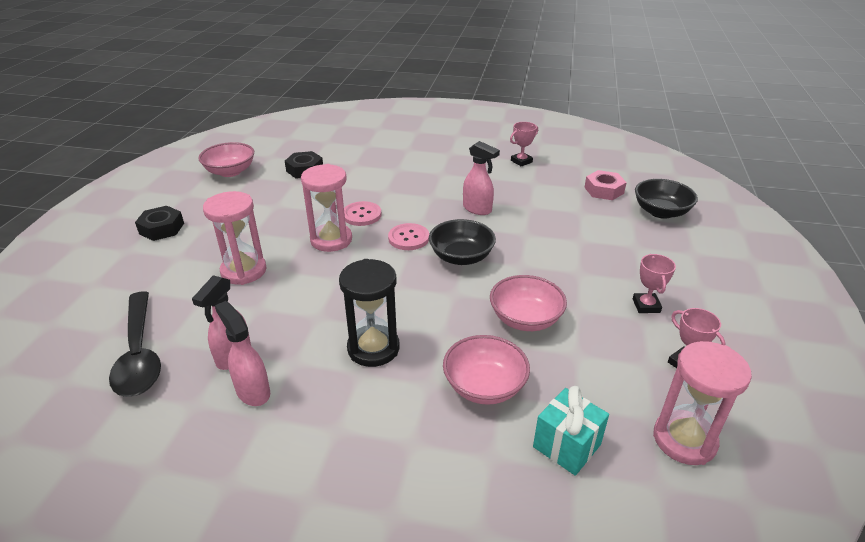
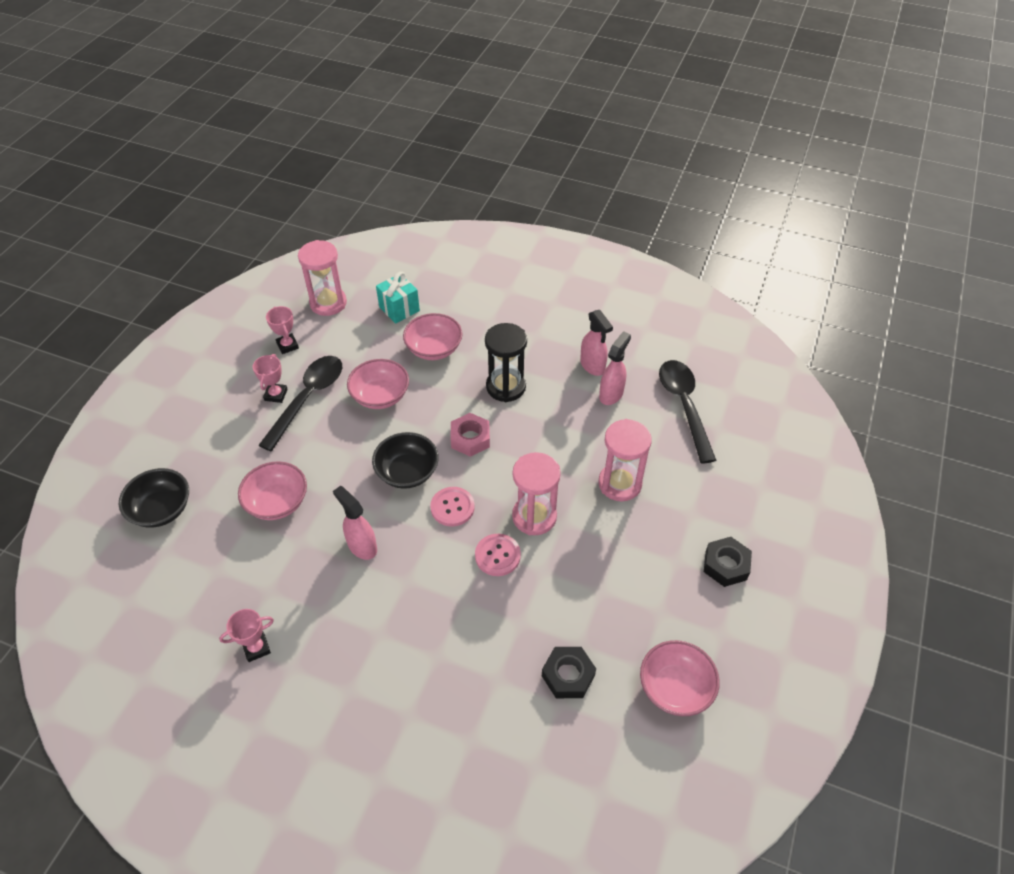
camera: 170 degrees left, 15 degrees up
(567, 225) = (277, 502): none -> pink bowl
(604, 190) = (193, 560): pink nut -> pink nut (470, 438)
(607, 306) = (308, 398): none -> black spoon

